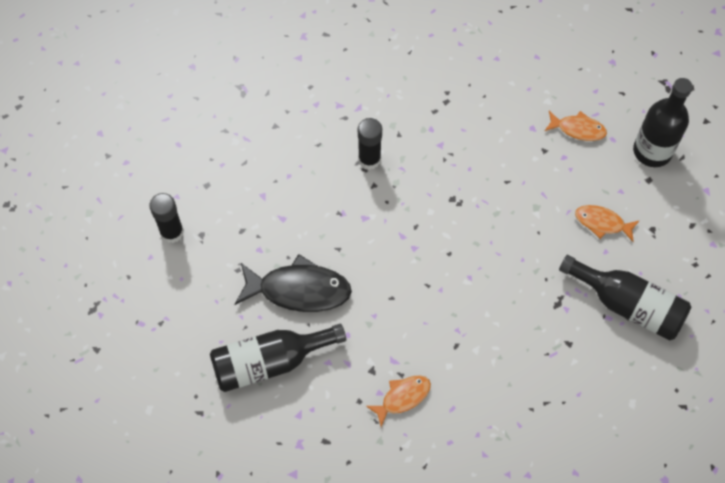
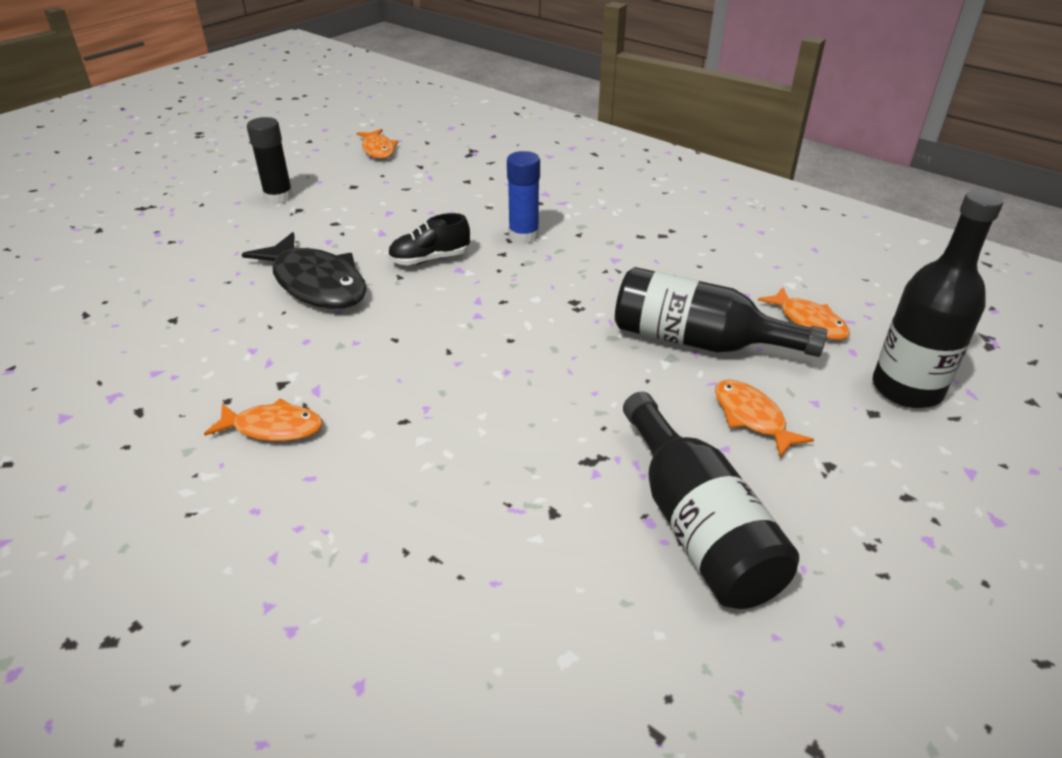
camera: 40 degrees right, 25 degrees down
(173, 131) = (378, 150): none -> orange fish
(270, 362) = (203, 317): black bottle -> black bottle (697, 341)
(339, 221) = (430, 259): none -> black shoe
(369, 159) = (523, 236): black glue stick -> blue glue stick

